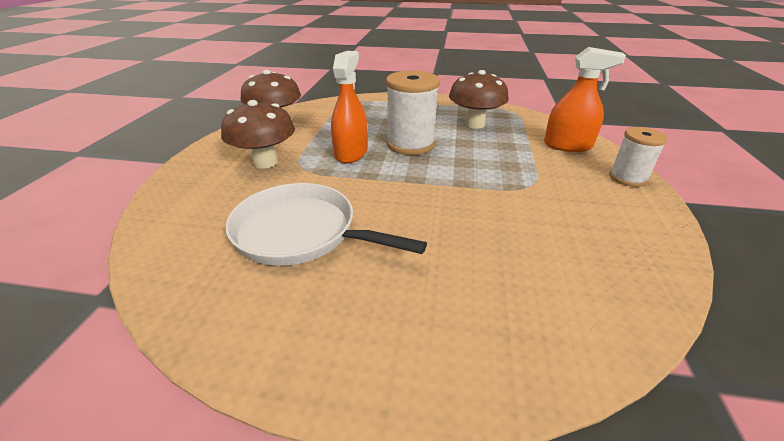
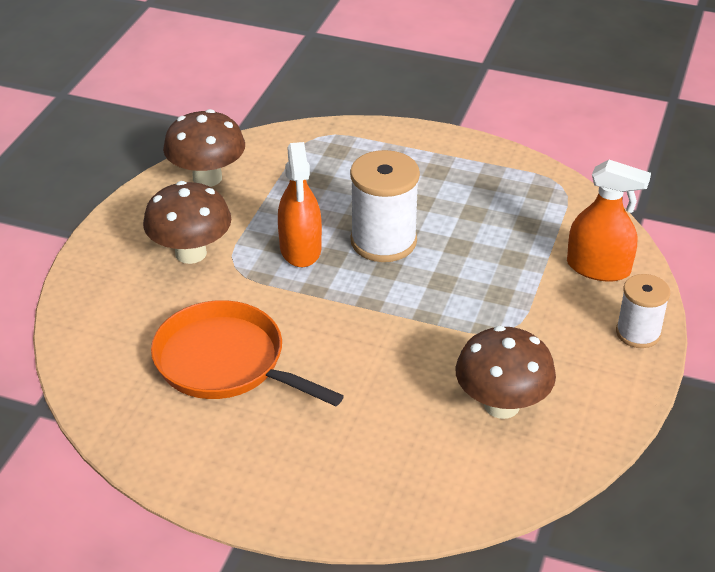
camera: 10 degrees right, 5 degrees up
(300, 232) = (225, 362): white pan -> orange pan
(351, 153) = (300, 249): orange spray bottle -> orange spray bottle turned 150 degrees clockwise
(474, 124) = (489, 209): brown mushroom -> brown mushroom (501, 405)

